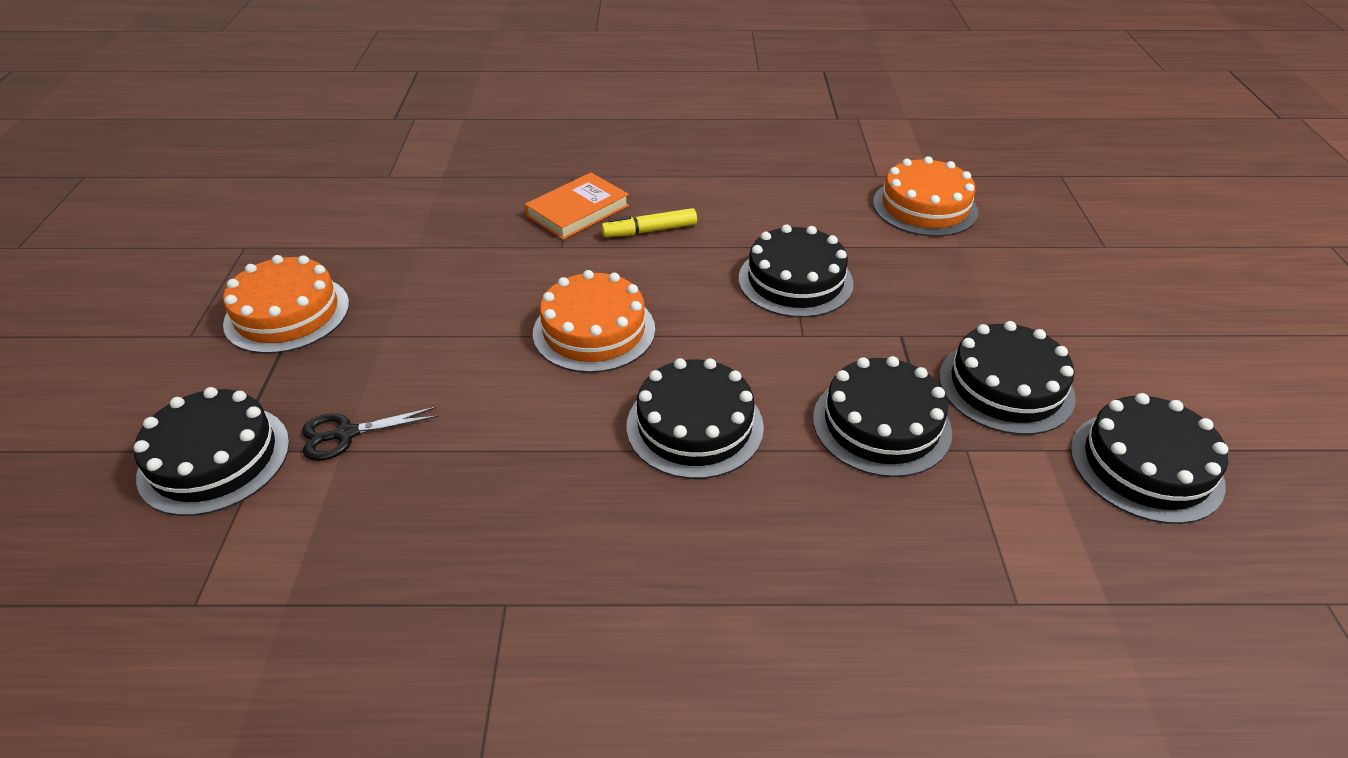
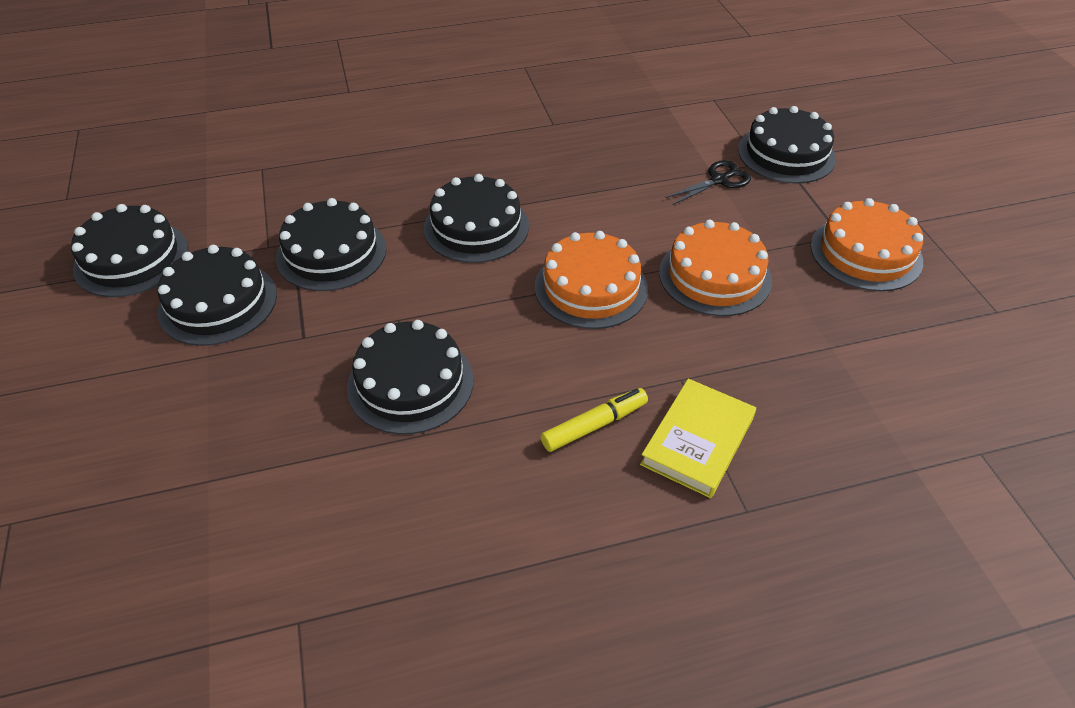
camera: 165 degrees right, 5 degrees up
(578, 211) = (697, 441): orange book -> yellow book
(924, 207) = (236, 554): orange cake -> orange cake (715, 276)

